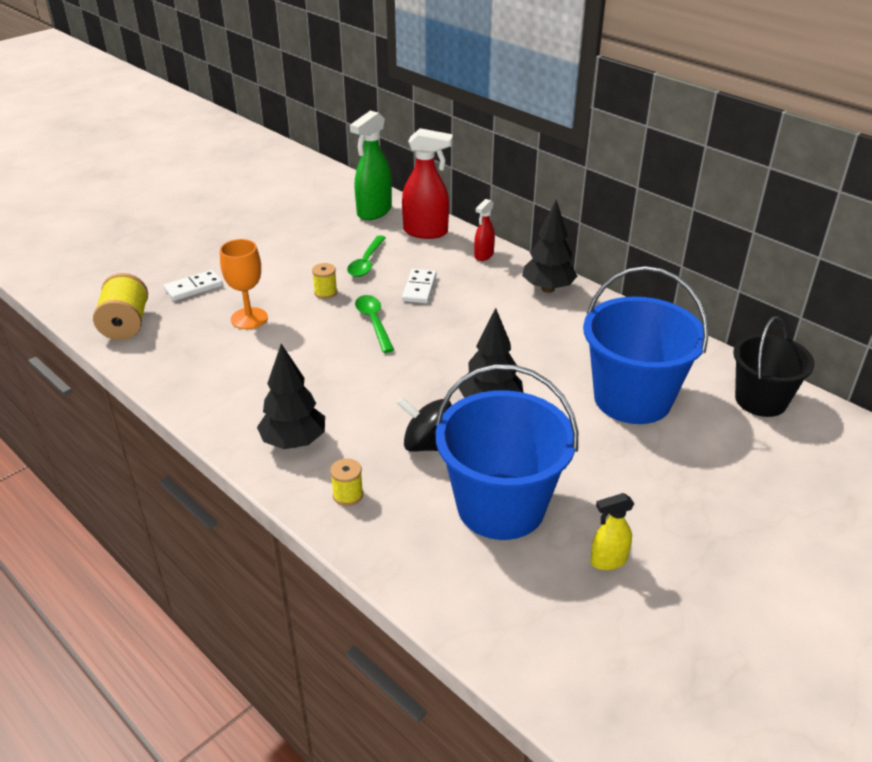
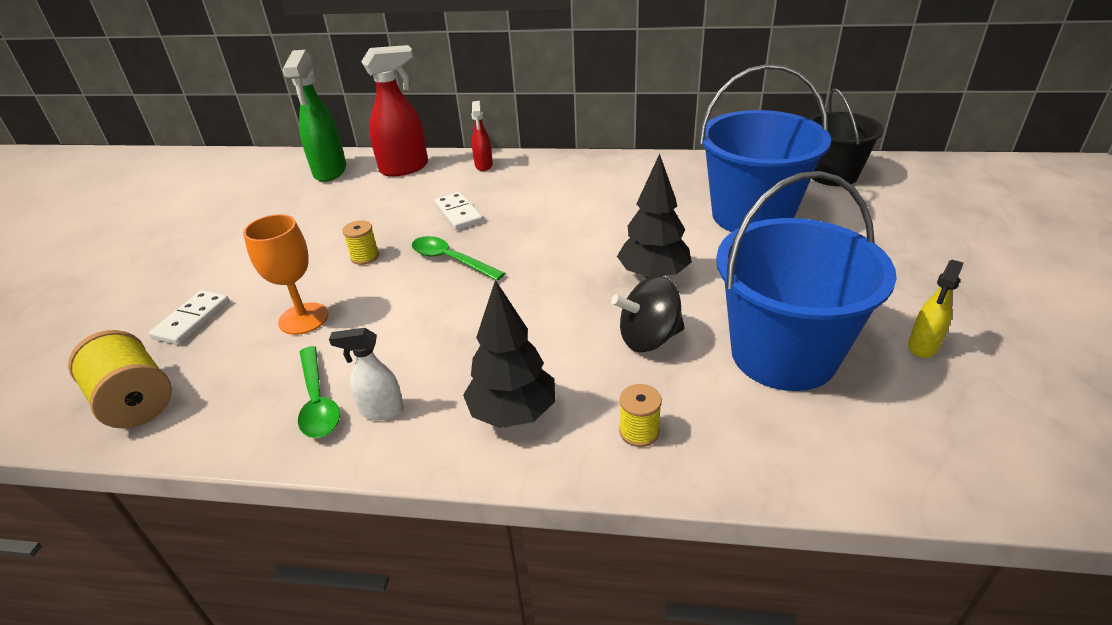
camera: 35 degrees left, 0 degrees up
(230, 399) = (381, 410): none -> white spray bottle
(366, 263) = (376, 214): green spoon -> green spoon (317, 402)
(547, 289) = (573, 168): black tree -> none

